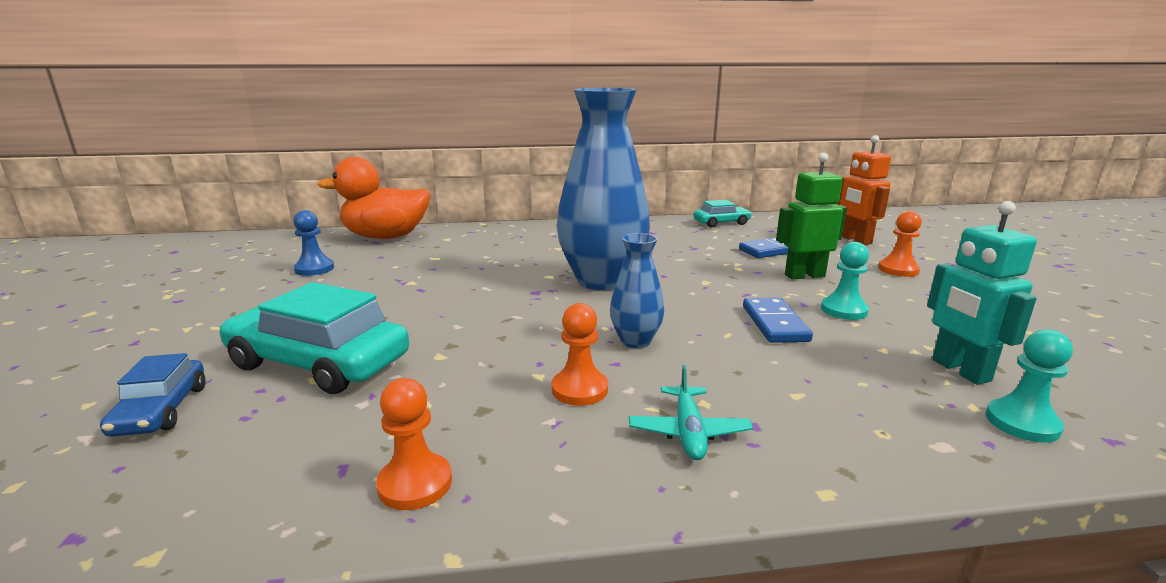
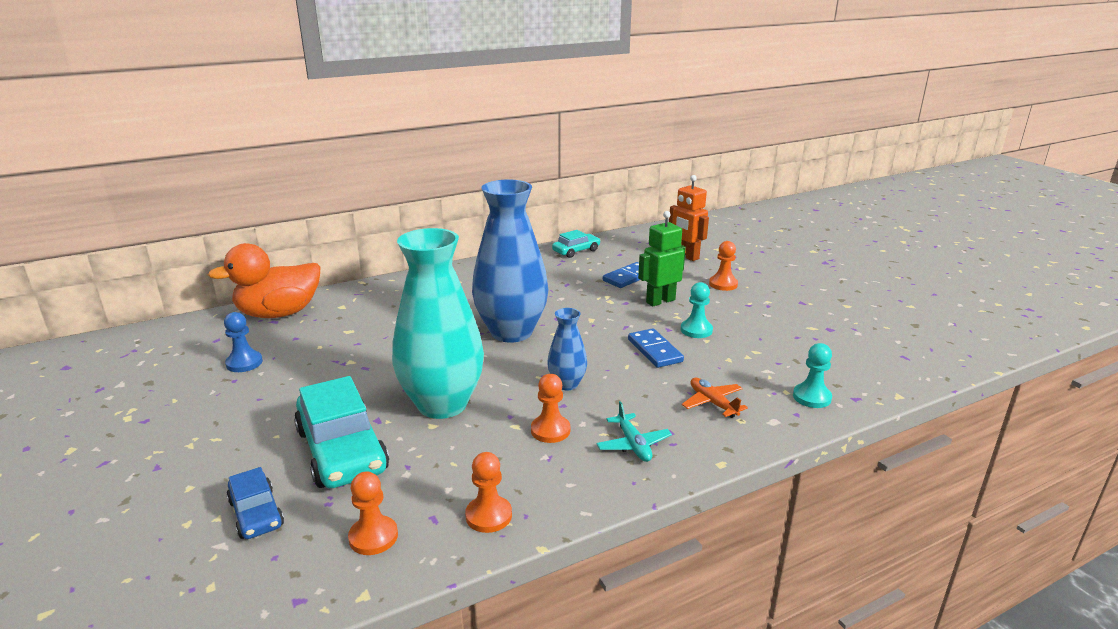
camera: 20 degrees left, 5 degrees up
(248, 473) = (373, 537): none -> orange pawn
(319, 362) = (342, 450): turquoise car -> turquoise car turned 120 degrees counterclockwise
(469, 336) = (442, 404): none -> turquoise vase
(840, 400) = (712, 403): none -> orange plane
(960, 370) = (775, 367): turquoise robot -> none

